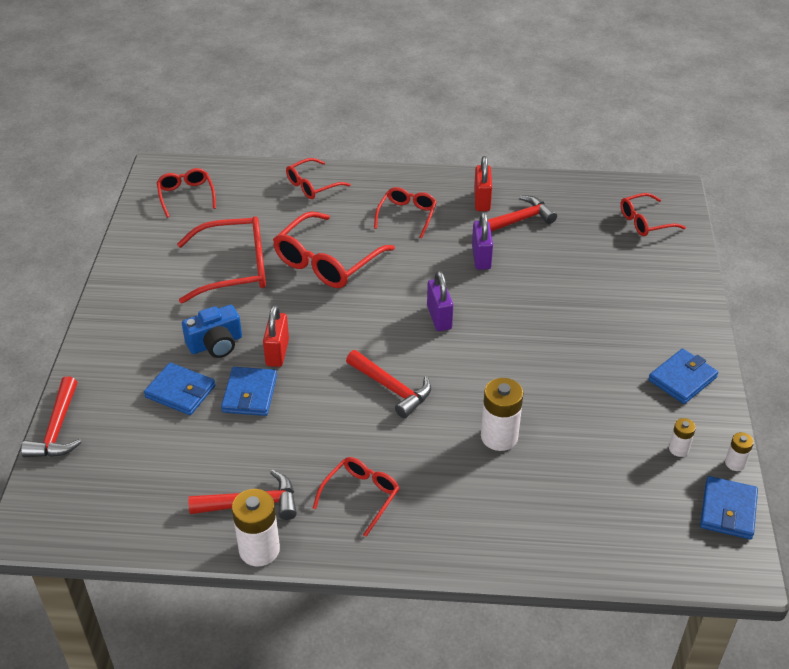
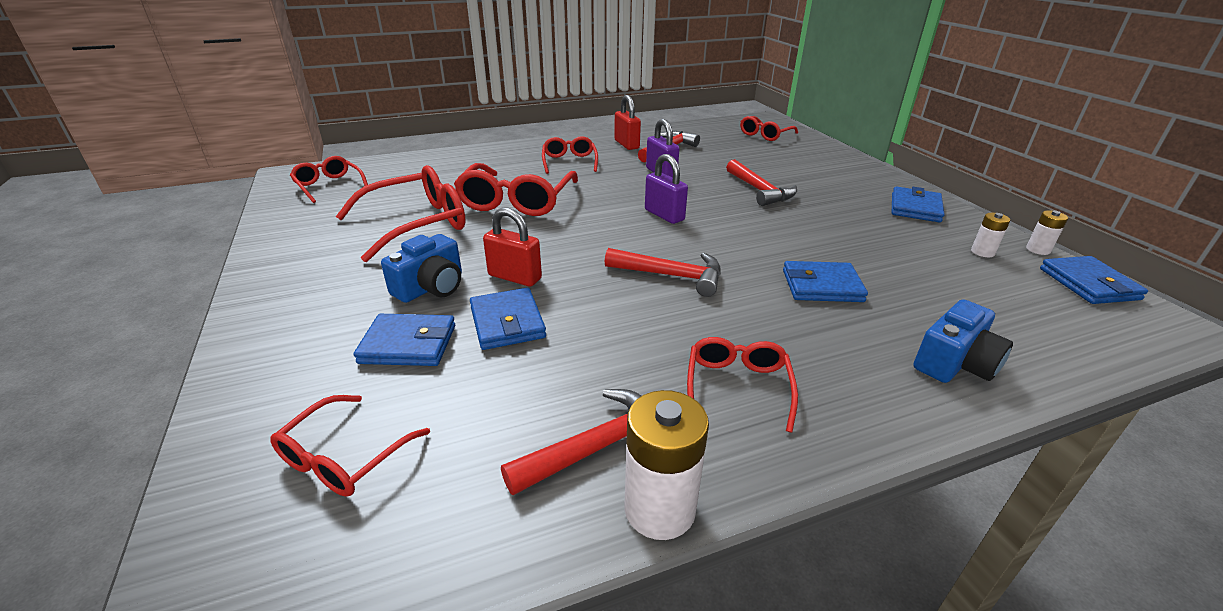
camera: 25 degrees left, 10 degrees down
(57, 429) = (214, 446): red hammer -> red hammer (760, 191)
(277, 352) = (514, 277): red padlock -> red padlock turned 45 degrees counterclockwise
(312, 185) = (463, 160): red glasses -> red glasses (344, 458)
(499, 437) = (822, 286): white battery -> blue wallet
(524, 532) = (954, 363): none -> blue camera

